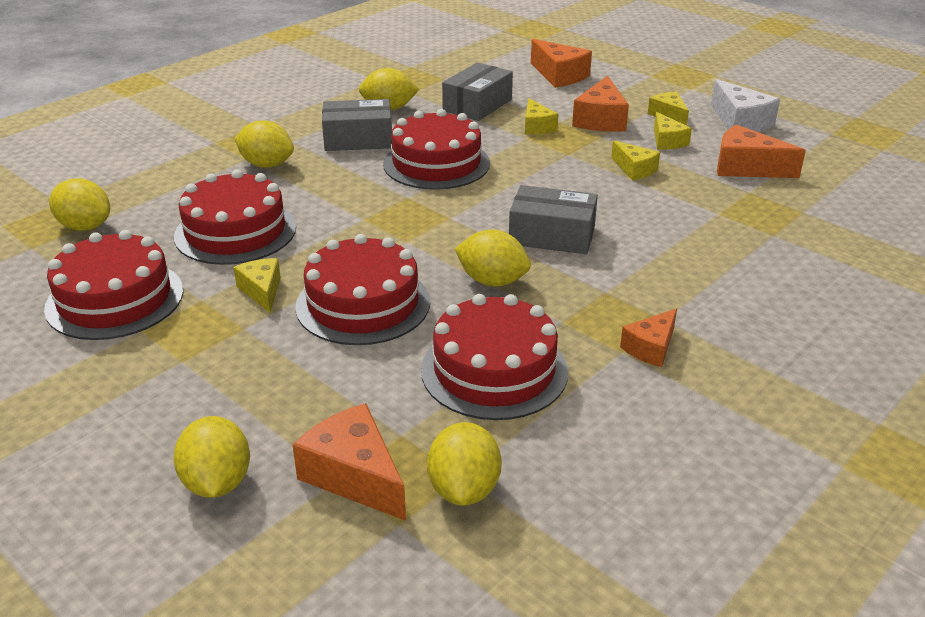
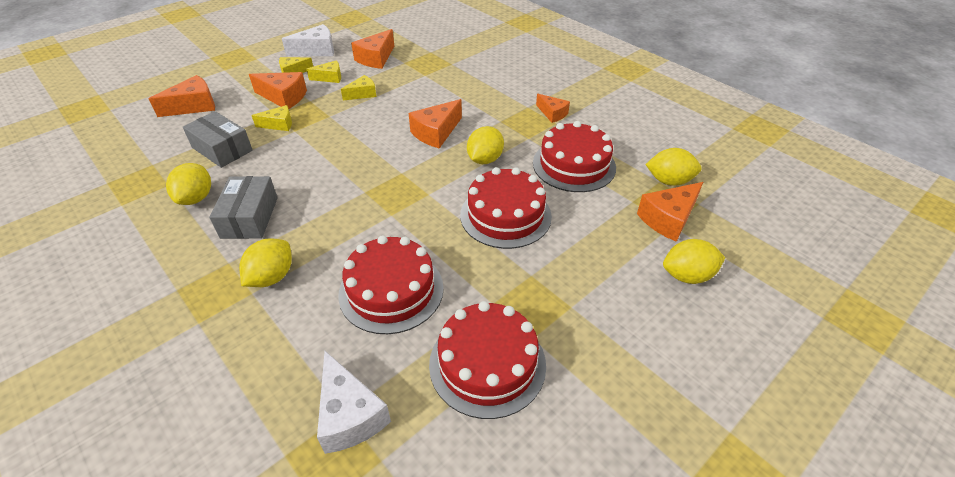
camera: 85 degrees left, 10 degrees up
(85, 227) = (350, 414): yellow lemon -> white cheese
(262, 291) = (484, 268): yellow cheese -> none
(436, 163) = (316, 175): red cake -> none
(552, 235) = (436, 133): grey box -> orange cheese

